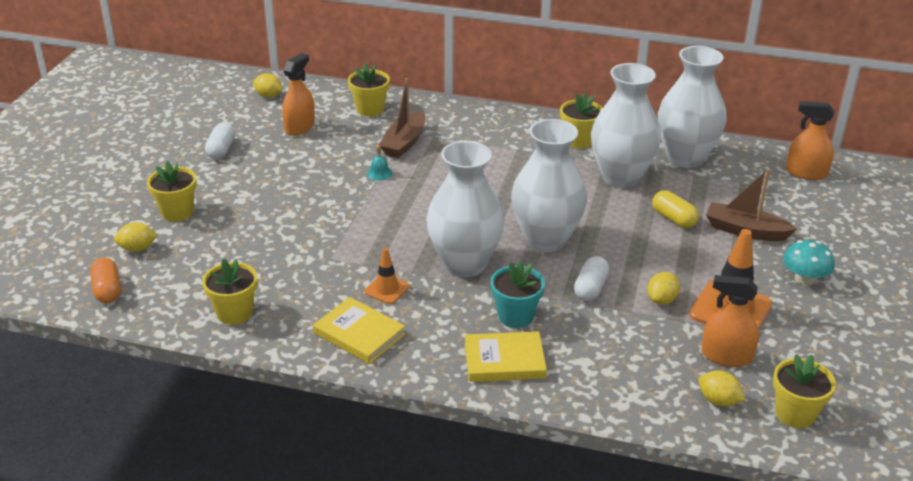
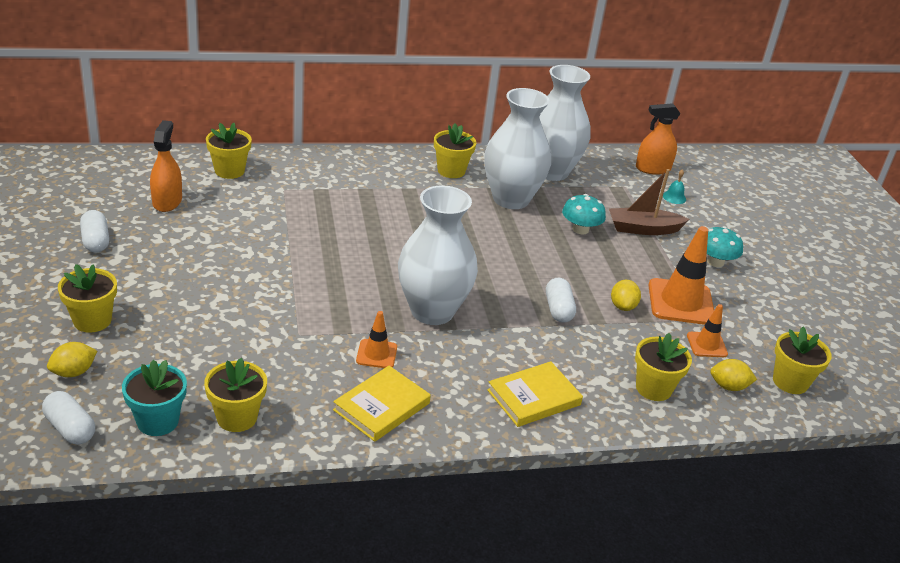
camera: 30 degrees left, 0 degrees up
(107, 290) = (70, 428): orange capsule -> white capsule
(268, 96) = (109, 173): yellow lemon -> none
(359, 334) = (382, 407): yellow book -> yellow book turned 60 degrees counterclockwise
(379, 173) = (286, 236): turquoise bell -> turquoise bell (674, 197)
(404, 143) = (289, 200): brown boat -> none
(515, 316) = (513, 352): turquoise flower pot -> turquoise flower pot (158, 421)
(546, 240) = (488, 271): white vase -> none
(633, 382) = (653, 388): none -> yellow flower pot
(673, 218) = (580, 229): yellow capsule -> turquoise mushroom
(726, 356) = (706, 345): orange spray bottle -> orange traffic cone

